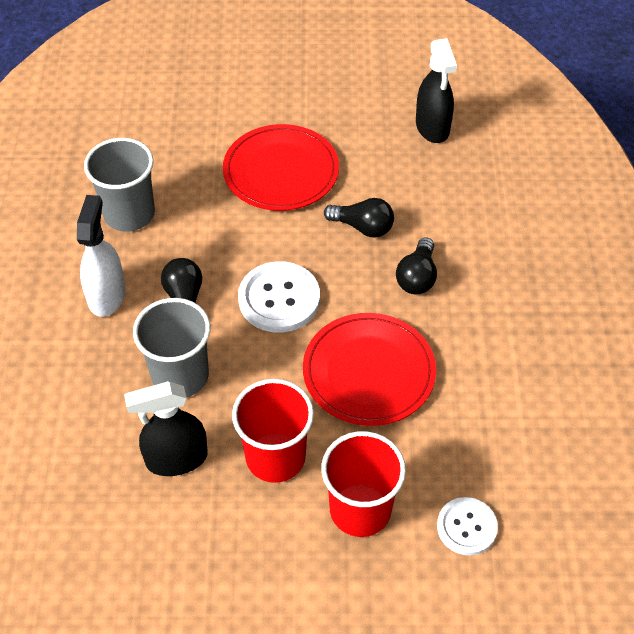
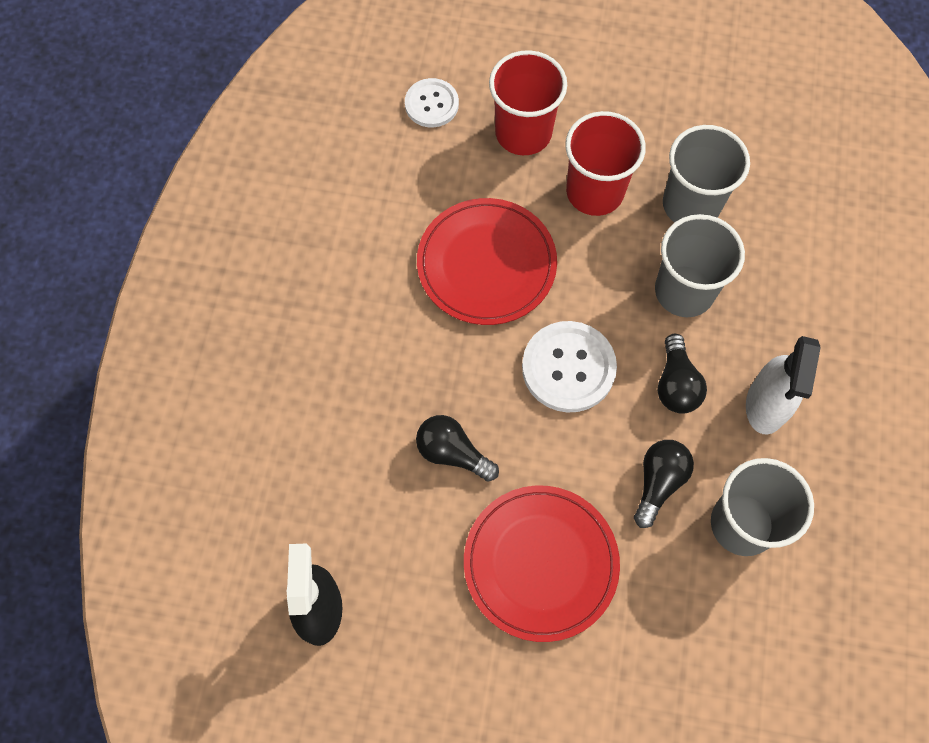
camera: 170 degrees left, 15 degrees up
(176, 459) = (691, 205): black spray bottle -> grey cup
(417, 277) = (406, 370): black light bulb -> black light bulb (658, 482)

